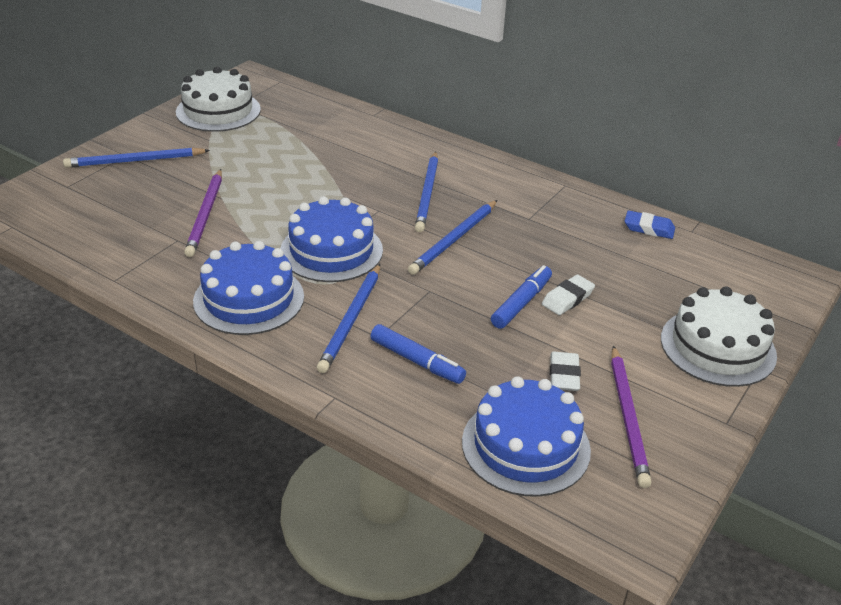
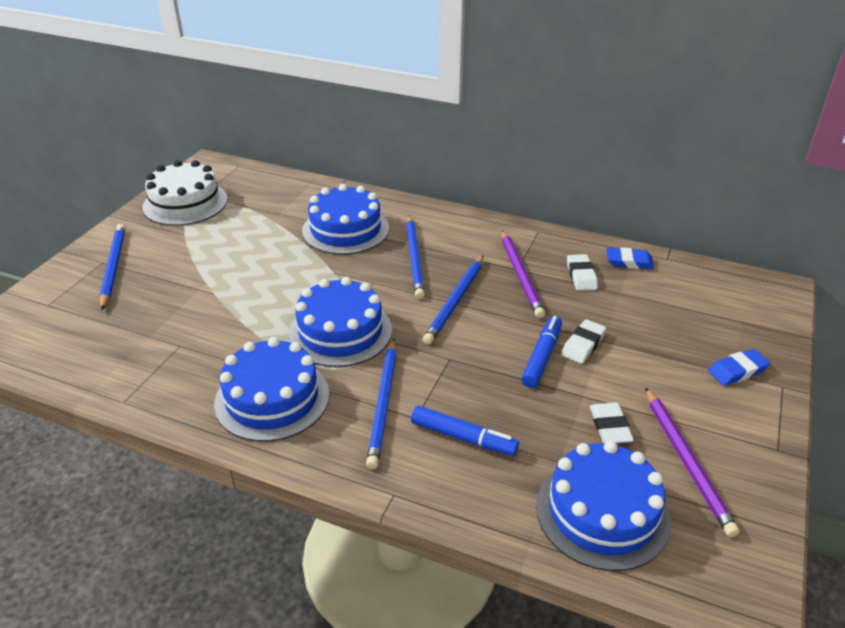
camera: 10 degrees left, 0 degrees up
(134, 161) = (113, 267): blue pencil -> blue pencil turned 105 degrees clockwise
(205, 215) = (202, 313): purple pencil -> purple pencil (520, 275)
(367, 157) = (345, 230): none -> blue cake
(592, 234) = (581, 276): none -> white eraser
(718, 347) = (737, 371): white cake -> blue eraser

